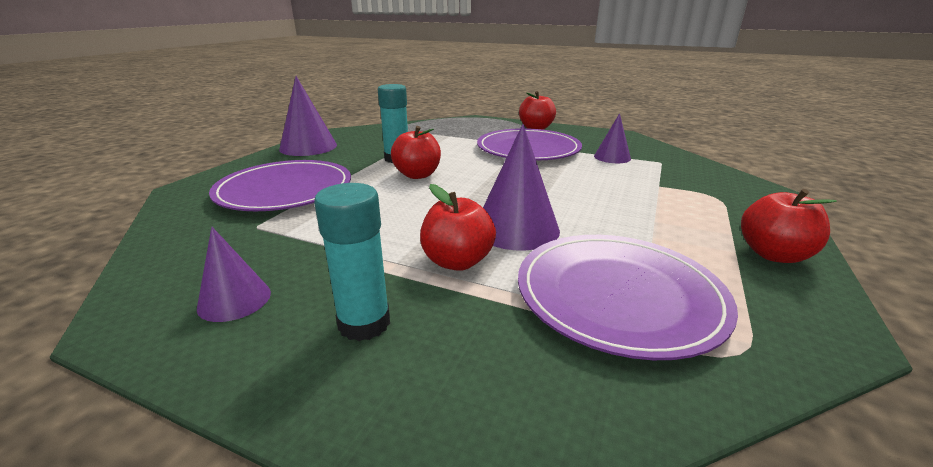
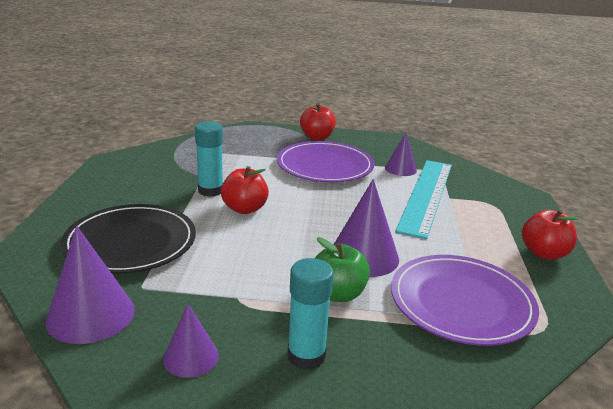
camera: 20 degrees left, 0 degrees up
(285, 190) = (130, 242): purple plate -> black plate
(308, 147) = (104, 183): purple cone -> purple cone (91, 315)
(457, 261) = (338, 294): red apple -> green apple
(630, 181) = (426, 195): none -> turquoise ruler

